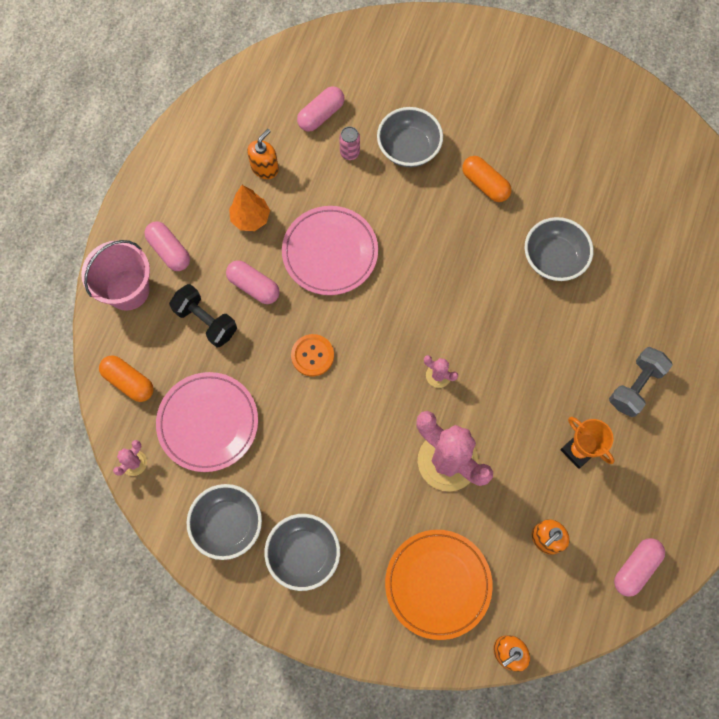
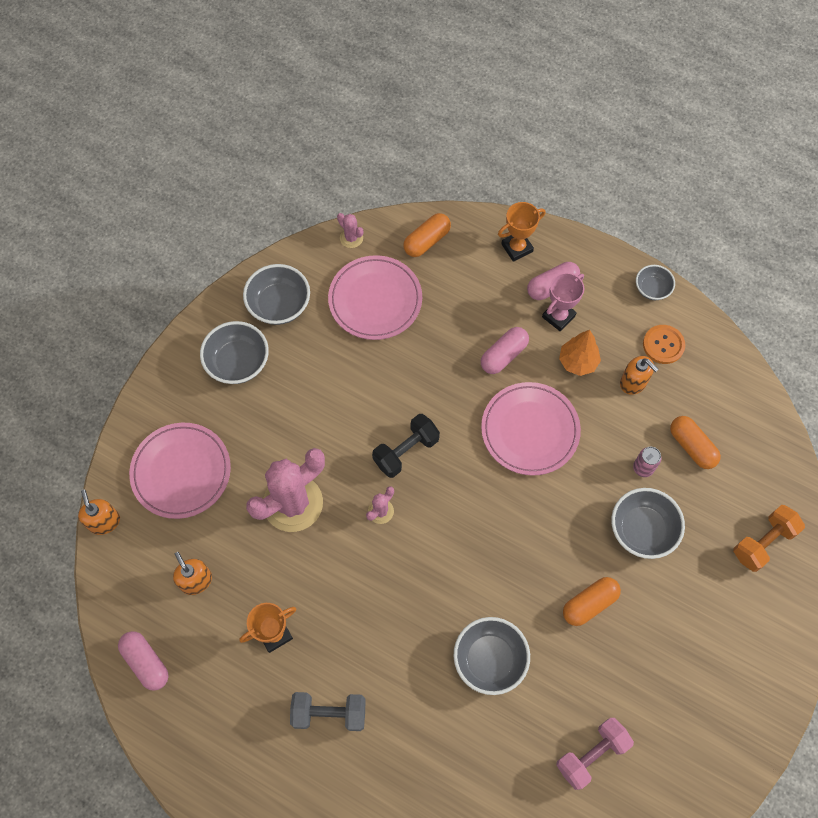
camera: 100 degrees right, 5 degrees down
(127, 290) = (517, 248): pink bucket -> orange trophy
(161, 160) = (652, 289): none -> grey bowl
(203, 241) = (558, 316): none -> pink trophy
(206, 321) = (474, 309): black dumbbell -> black dumbbell (406, 451)
(312, 355) = (423, 397): orange button -> orange button (663, 345)
(321, 115) = (691, 446): pink capsule -> orange capsule
(400, 55) = (763, 542): none -> orange dumbbell
(438, 584) = (181, 472): orange plate -> pink plate
(610, 170) = (591, 754): none -> pink dumbbell
(635, 386) = (329, 713): grey dumbbell -> grey dumbbell turned 45 degrees counterclockwise

